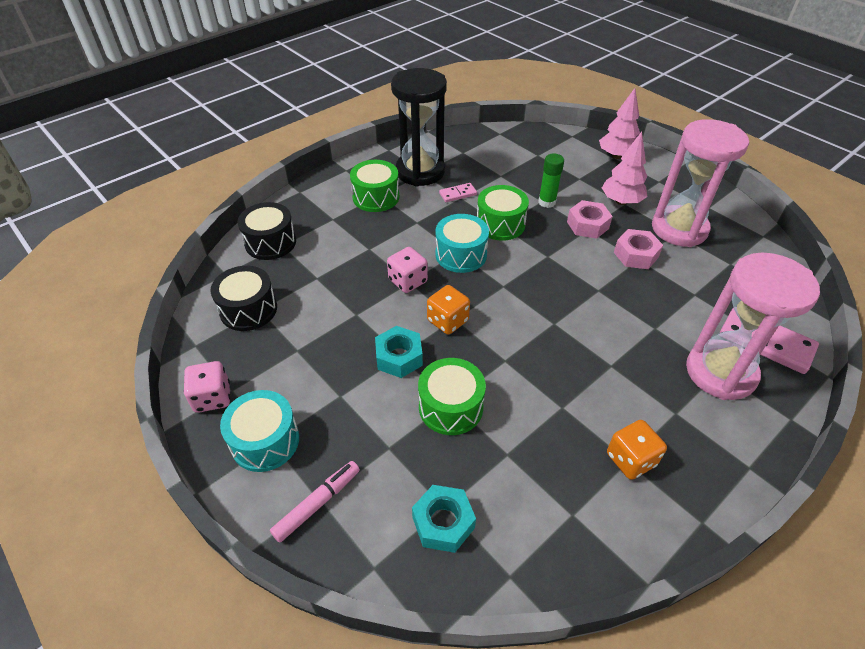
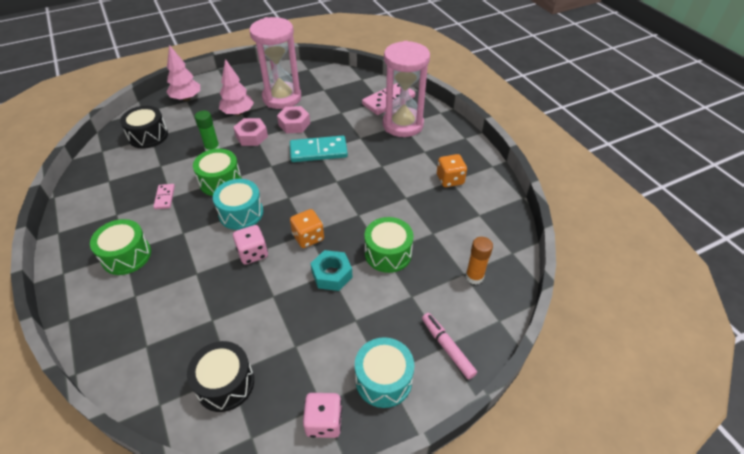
camera: 75 degrees left, 0 degrees up
(270, 242) = (136, 355): black drum -> black drum (148, 136)
(420, 171) = (113, 216): black hourglass -> none
(443, 522) = (474, 277): turquoise nut -> orange glue stick
(599, 291) = (318, 151): none -> turquoise domino

